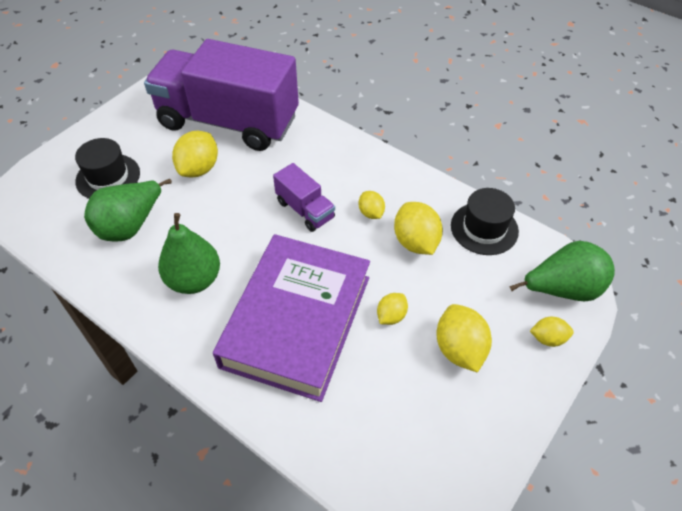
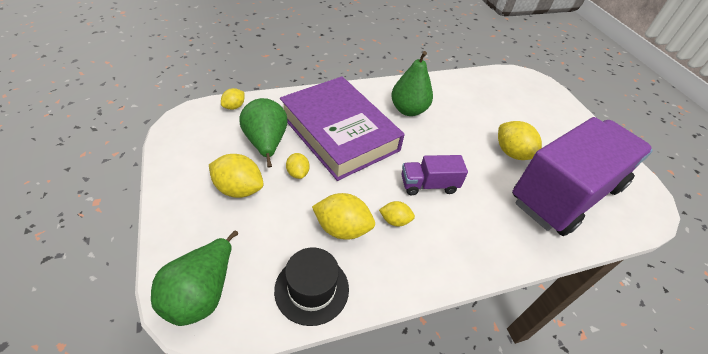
camera: 120 degrees right, 5 degrees down
(108, 177) = (527, 112): black hat -> none
(130, 225) = (474, 105): green pear -> green pear (266, 143)
(548, 338) = (184, 244): yellow lemon -> yellow lemon (234, 107)

